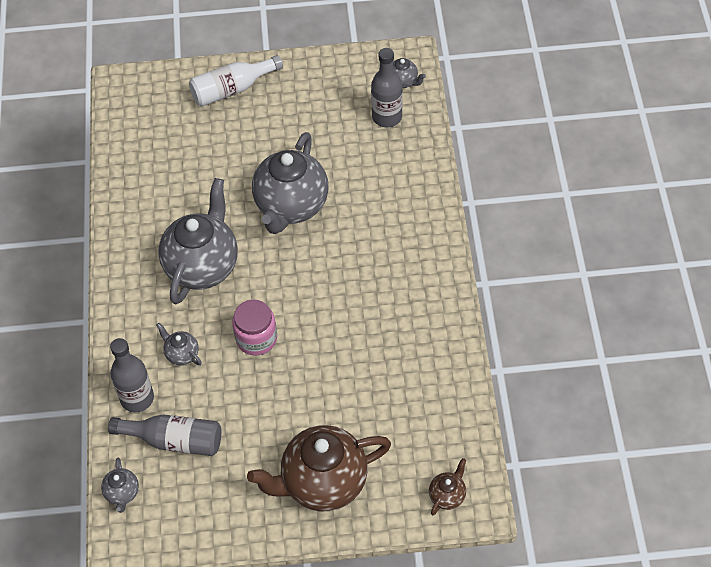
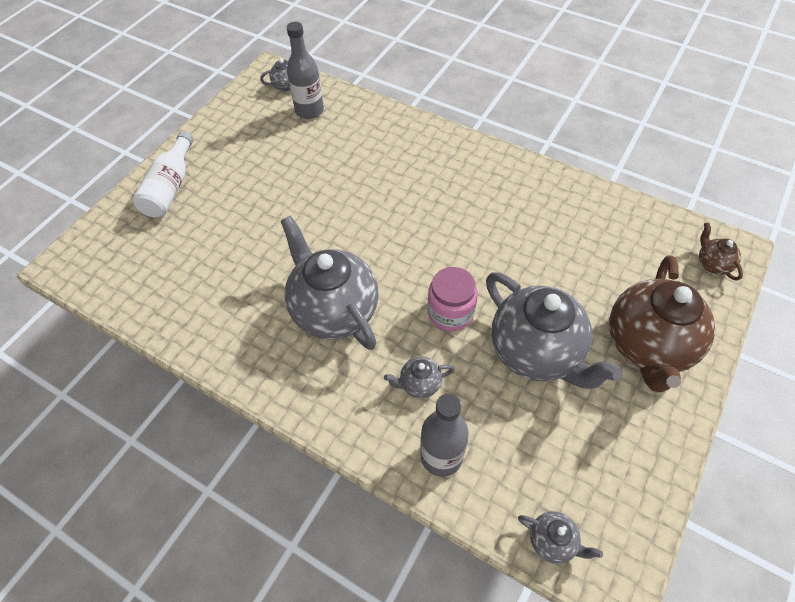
camera: 55 degrees left, 0 degrees up
(174, 440) = (518, 449): grey bottle -> none
(291, 206) = (333, 212): grey teapot -> grey teapot (536, 352)

